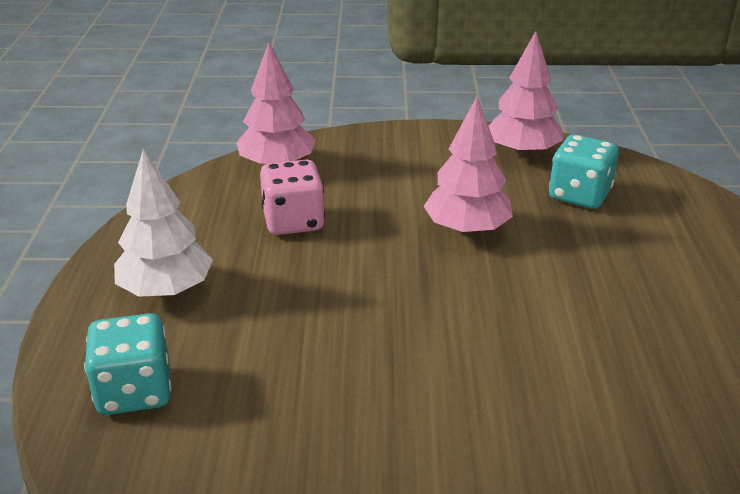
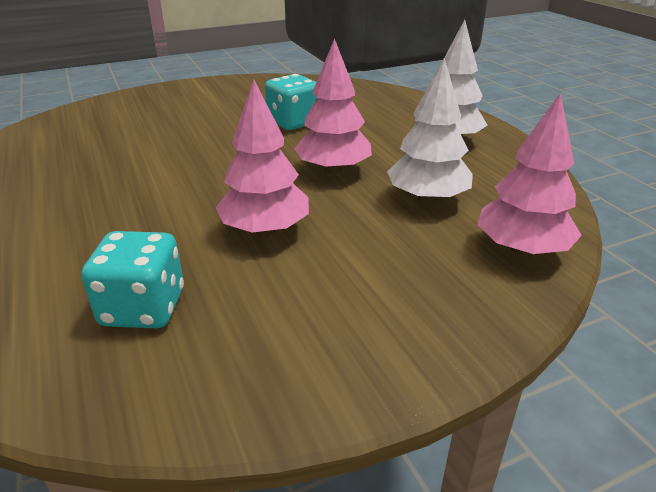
camera: 155 degrees right, 0 degrees up
(134, 391) = (396, 106): turquoise dice -> turquoise dice (293, 122)
(293, 221) = (427, 198): pink dice -> white tree
(522, 152) = (237, 370): pink tree -> pink tree (333, 170)

